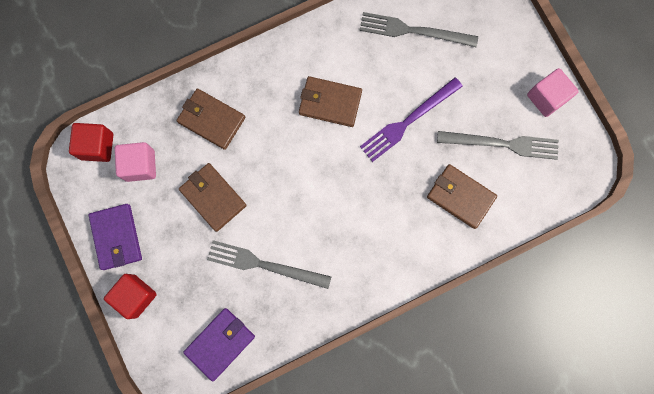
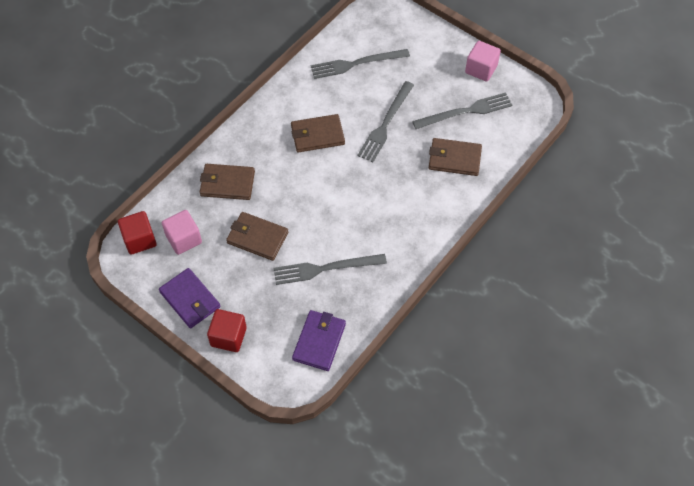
camera: 25 degrees left, 20 degrees down
(408, 121) = (385, 124): purple fork -> grey fork

